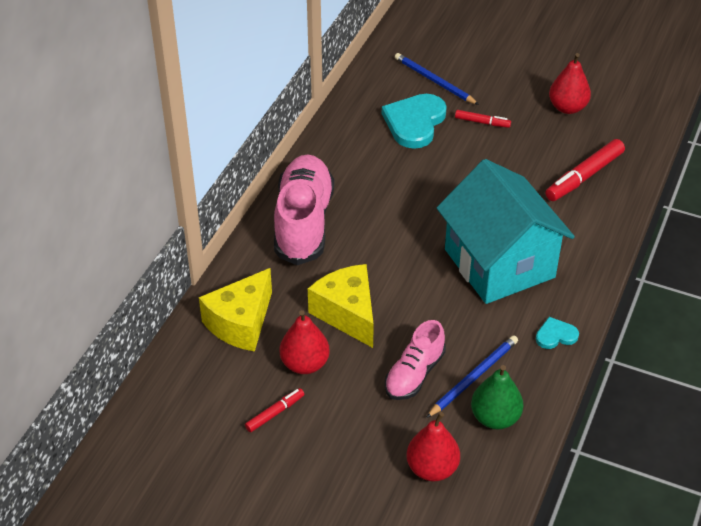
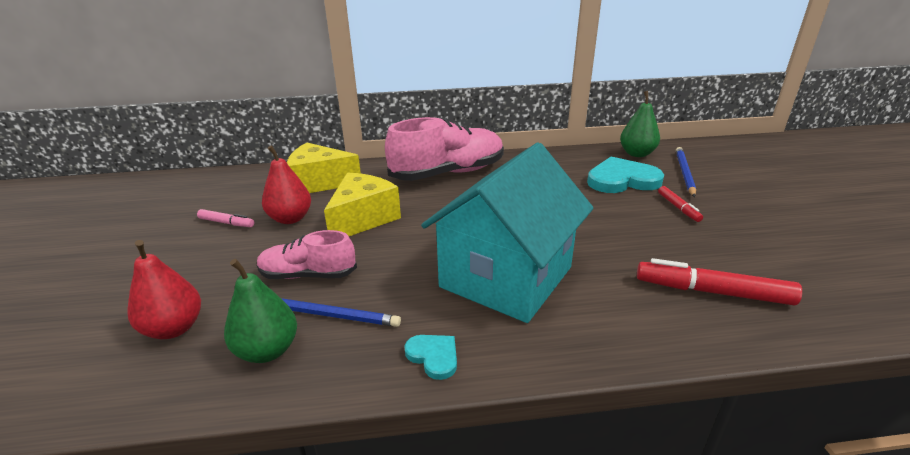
camera: 60 degrees right, 15 degrees down
(275, 413) = (226, 223): red marker -> pink marker
(376, 83) = (637, 154): none -> green pear
(567, 108) = (789, 246): red pear -> none

